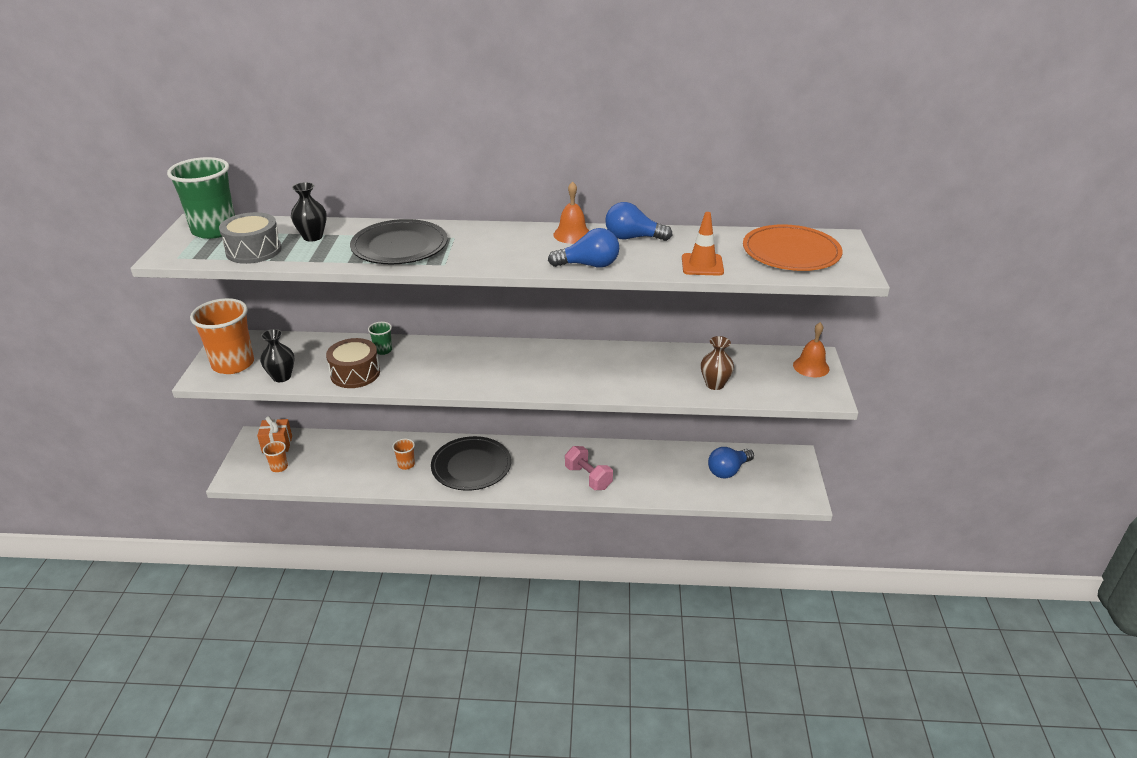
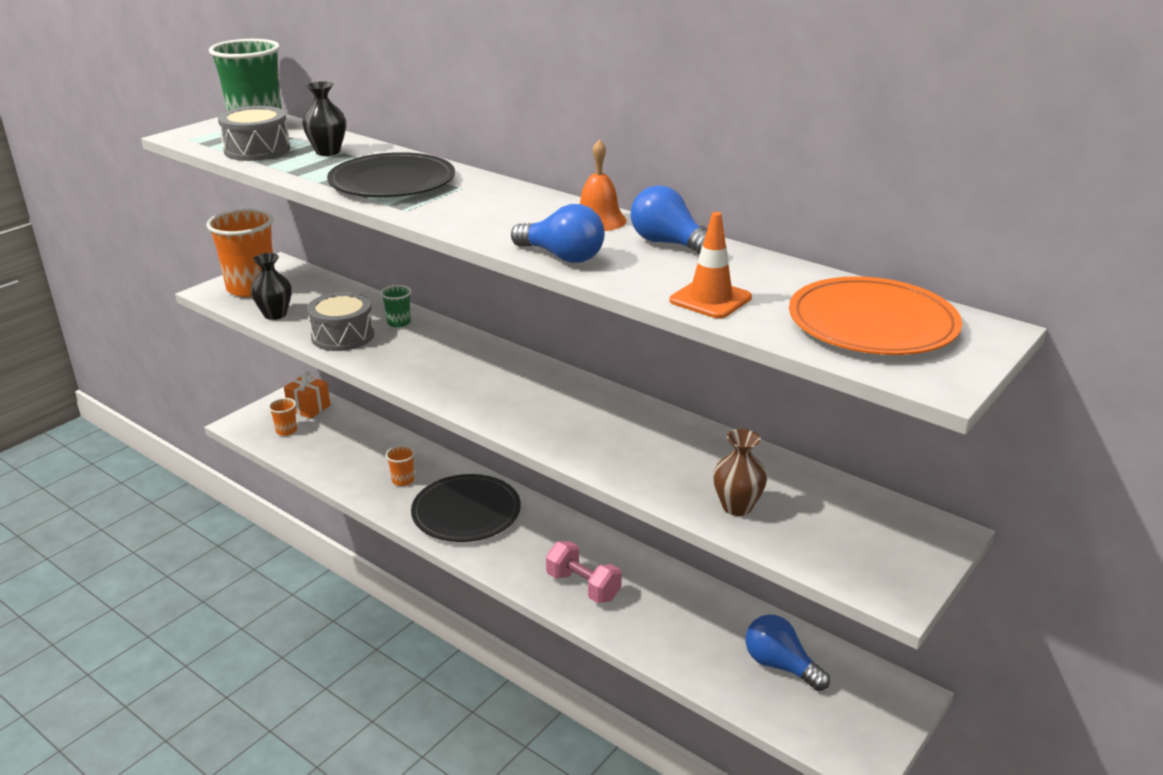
camera: 35 degrees right, 5 degrees down
(355, 373) = (343, 336): brown drum -> grey drum
(588, 478) = (583, 586): pink dumbbell -> pink dumbbell turned 45 degrees counterclockwise
(728, 470) = (780, 665): blue light bulb -> blue light bulb turned 45 degrees clockwise
(811, 367) = (917, 542): orange bell -> none

